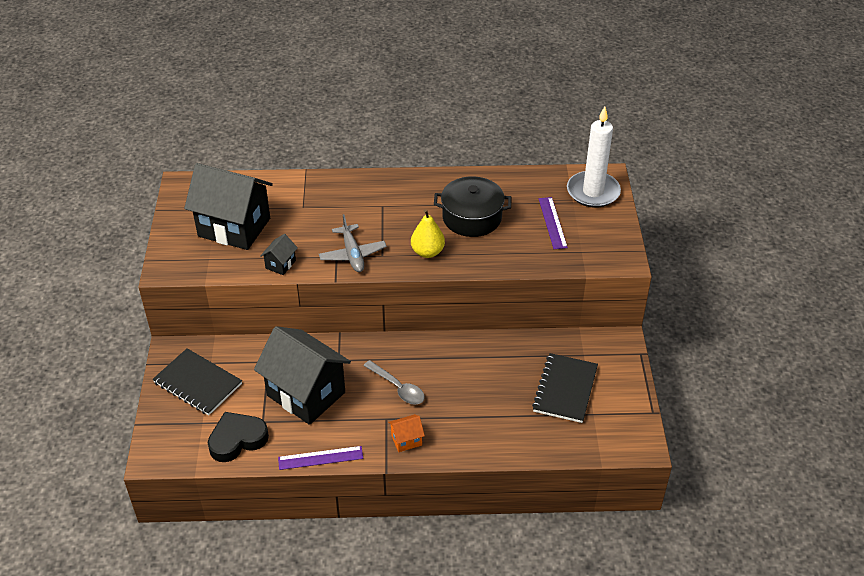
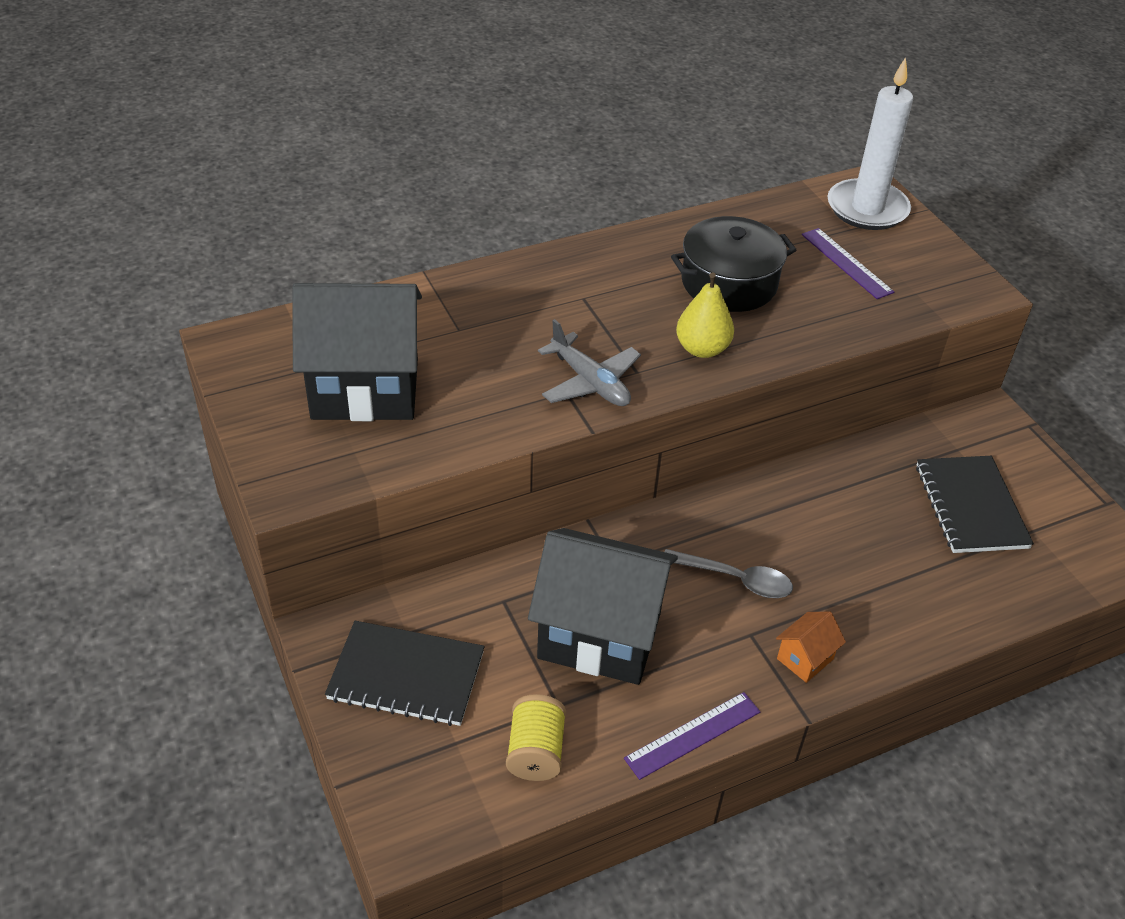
camera: 25 degrees left, 0 degrees up
(237, 440) = (535, 752): black heart -> yellow spool
(280, 264) = (484, 428): black house -> none

